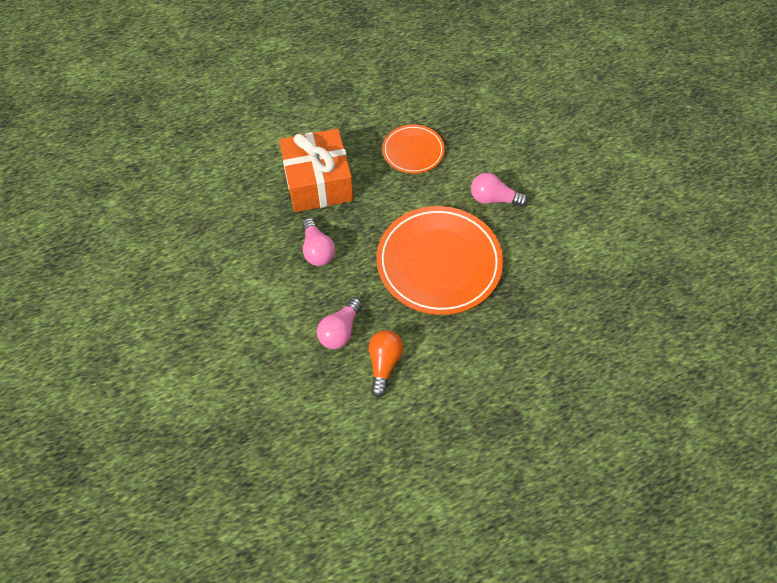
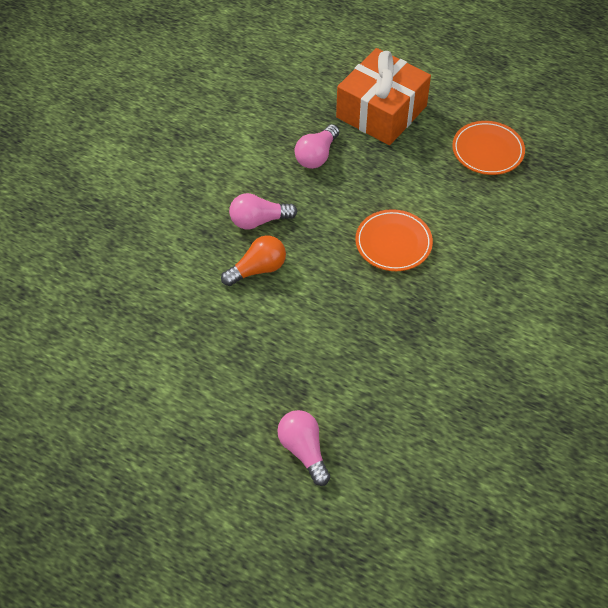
camera: 50 degrees right, 5 degrees down
(439, 263) = (393, 243): orange plate -> orange plate, size x0.54
(493, 199) = (505, 239): pink light bulb -> pink light bulb (304, 450)

